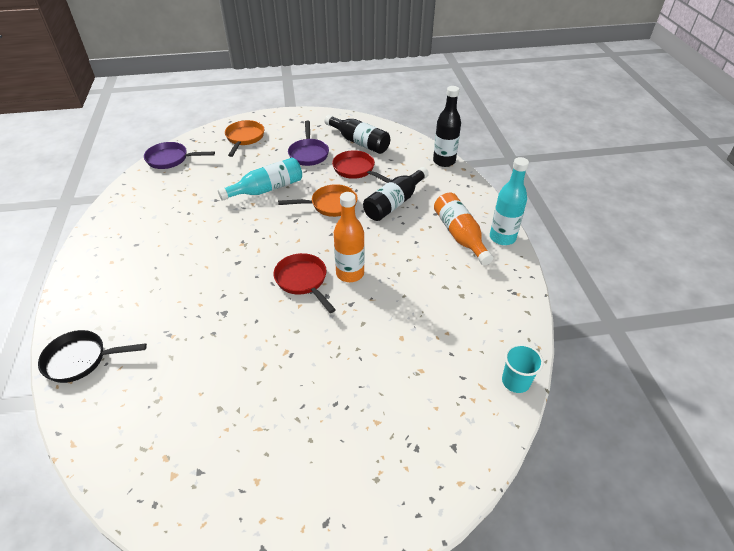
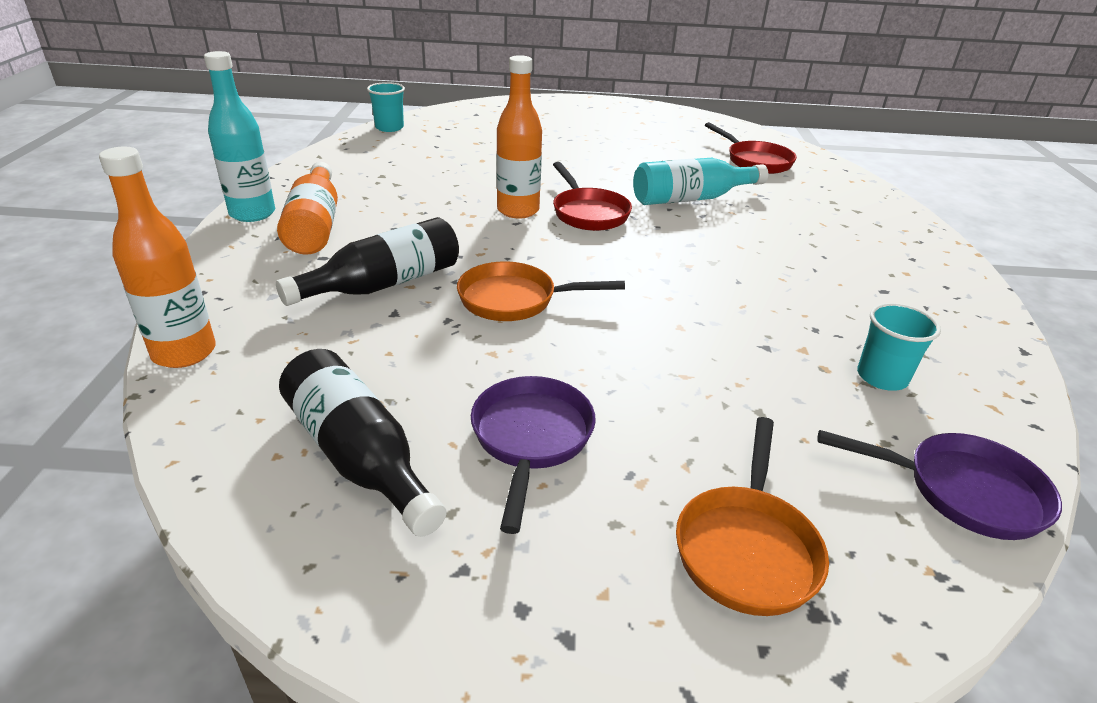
camera: 170 degrees left, 10 degrees down
(81, 359) = (854, 191): black pan -> none
(171, 193) = (882, 377): none -> turquoise cup
(267, 189) = (651, 352): turquoise bottle -> turquoise bottle (691, 198)
(356, 170) = (420, 366): red pan -> red pan (755, 161)
(444, 161) = (184, 353): black bottle -> orange bottle

